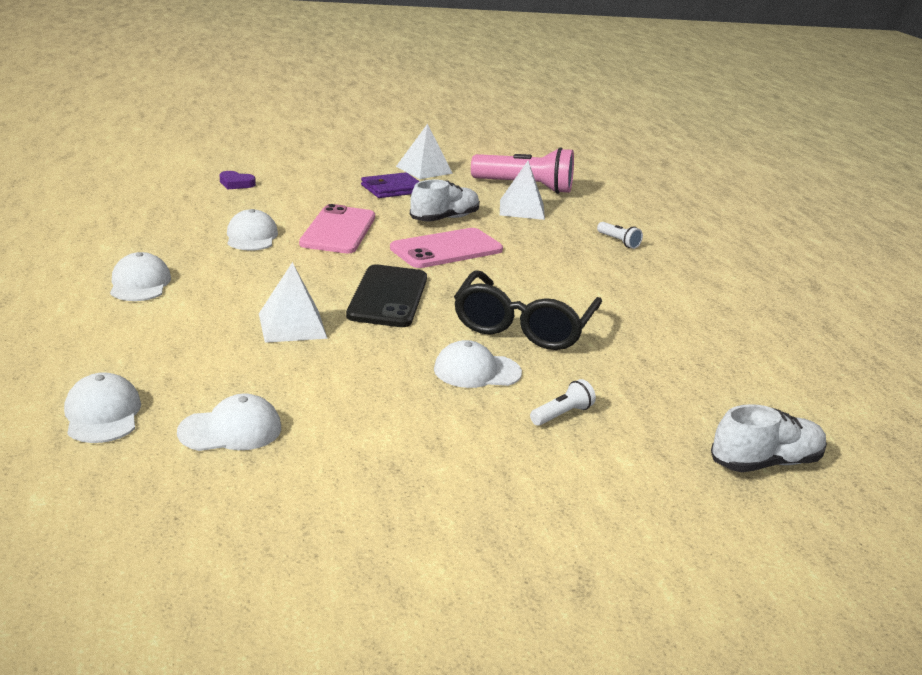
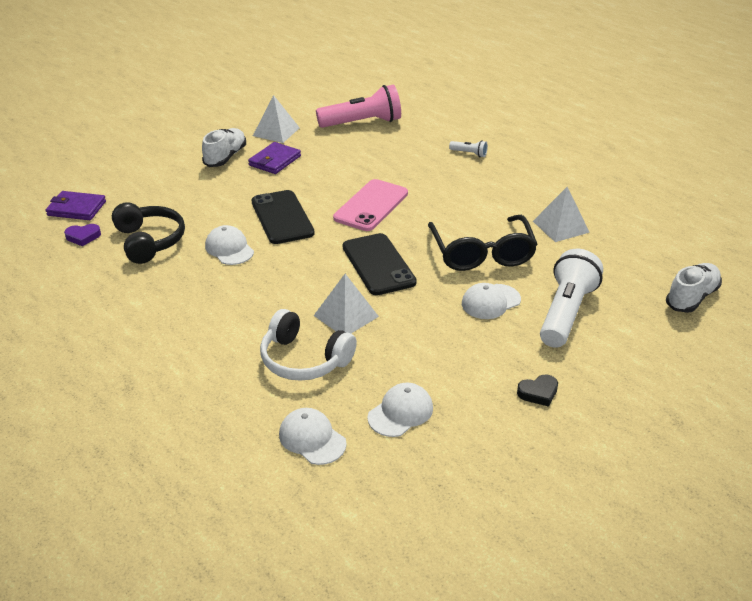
camera: 25 degrees left, 10 degrees up
(140, 283) = (204, 325): white cap -> none
(157, 169) = (76, 208): none -> purple wallet
(185, 209) = (149, 241): none -> black headphones
(195, 345) = (304, 360): none -> white headphones
(236, 184) = (156, 200): purple heart -> purple heart (83, 237)
(338, 230) = (282, 217): pink phone -> black phone
(423, 478) = (538, 392): none -> black heart
(444, 218) = (340, 176): white shoe -> white shoe (225, 157)
(521, 209) = (381, 146): white pyramid -> white pyramid (560, 226)
(562, 414) = (566, 312): white flashlight -> white flashlight, size x2.33

